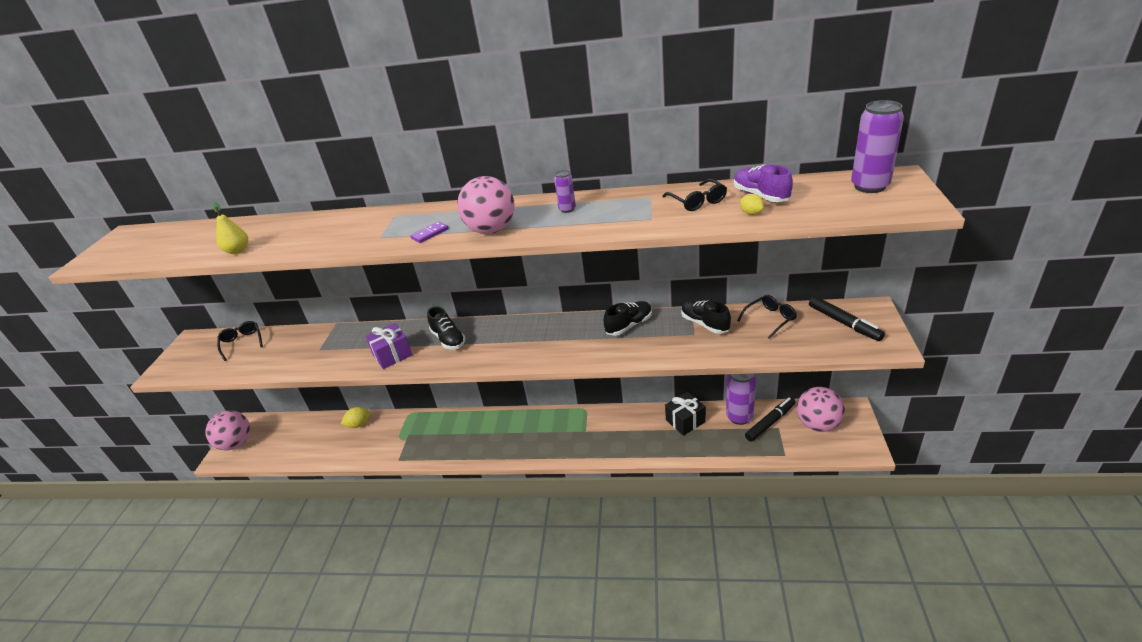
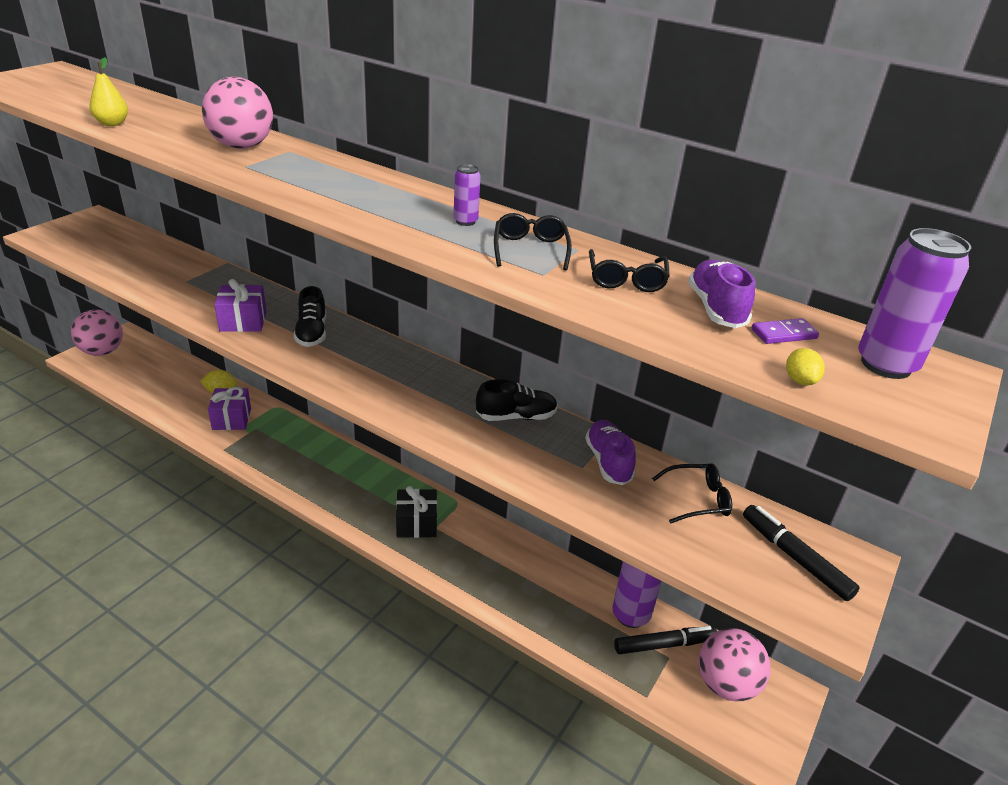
camera: 20 degrees right, 0 degrees up
(242, 342) = (130, 241): black glasses -> black glasses (530, 249)
(384, 437) = (231, 419): none -> purple gift
(430, 234) = (294, 184): purple domino -> purple domino (784, 334)
(491, 230) = (357, 207): pink ball -> pink ball (242, 146)
(685, 421) = (559, 581): black gift -> black gift (416, 523)
(705, 324) = (608, 462): black shoe -> purple shoe
(751, 213) = (673, 324): yellow lemon -> yellow lemon (800, 380)
(844, 323) = (795, 557): black marker -> black marker turned 150 degrees clockwise

